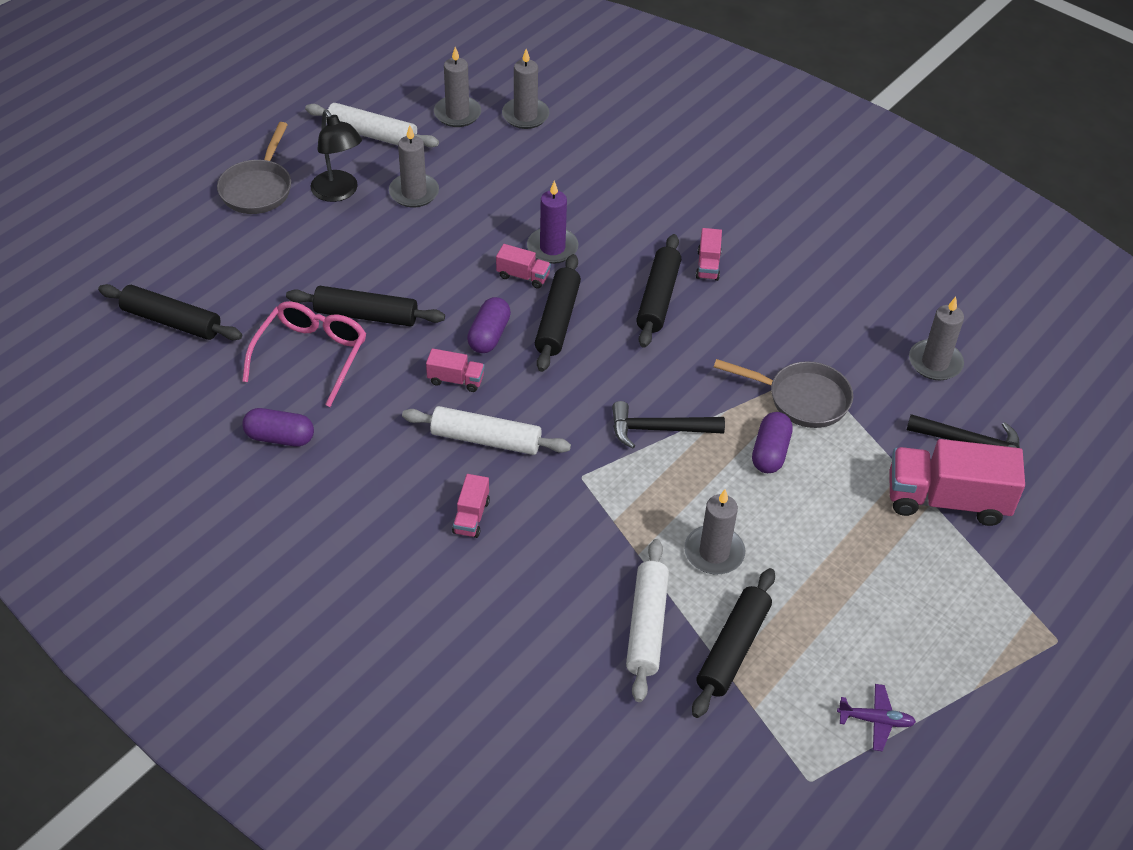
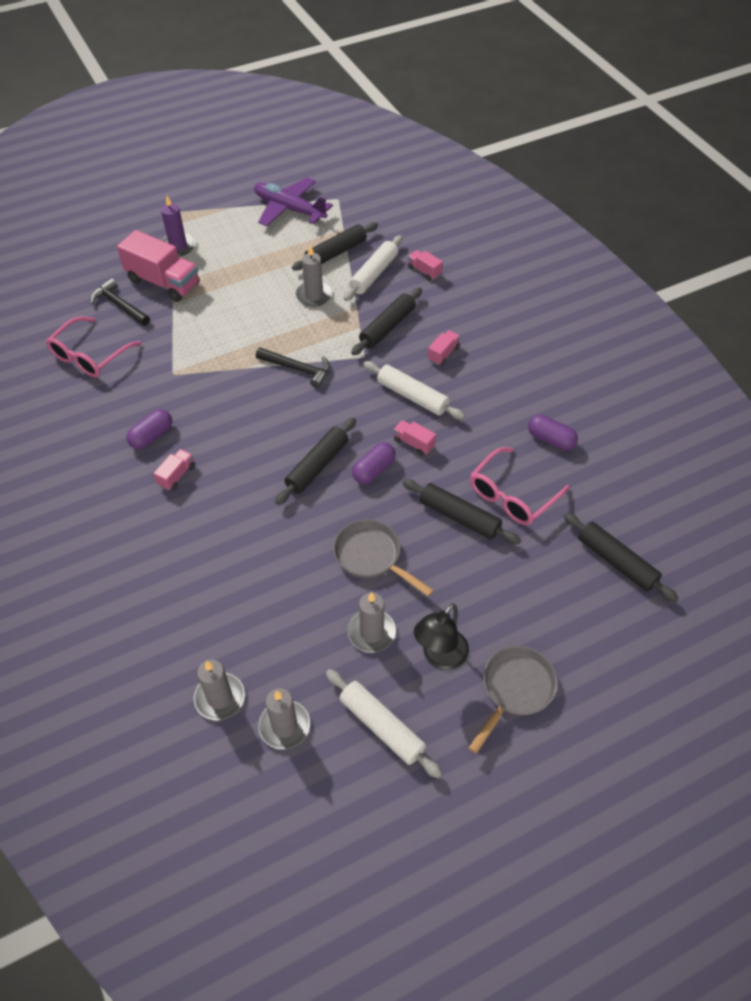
camera: 155 degrees left, 5 degrees up
(339, 193) = (440, 657): black lamp -> black lamp turned 135 degrees counterclockwise
(523, 276) = (322, 512): pink truck -> pink truck (424, 271)
(552, 248) = (284, 531): purple candle -> purple candle (178, 246)
(658, 298) = (233, 460): black rolling pin -> black rolling pin (387, 327)
(770, 452) = (240, 335): purple capsule -> purple capsule (152, 436)
(802, 399) = (194, 360): grey pan -> grey pan (371, 557)
(875, 720) = (289, 209): purple plane -> purple plane, size x2.18
(935, 362) = (90, 356): grey candle -> pink glasses

